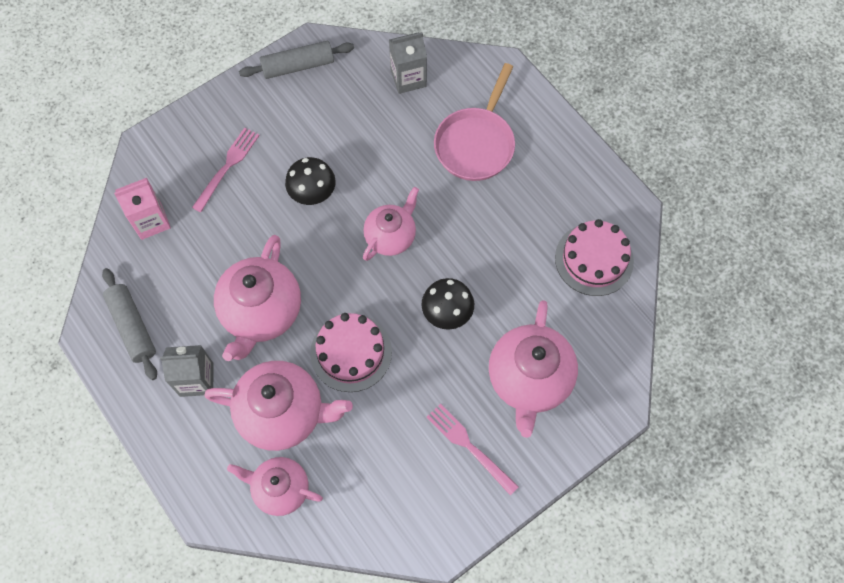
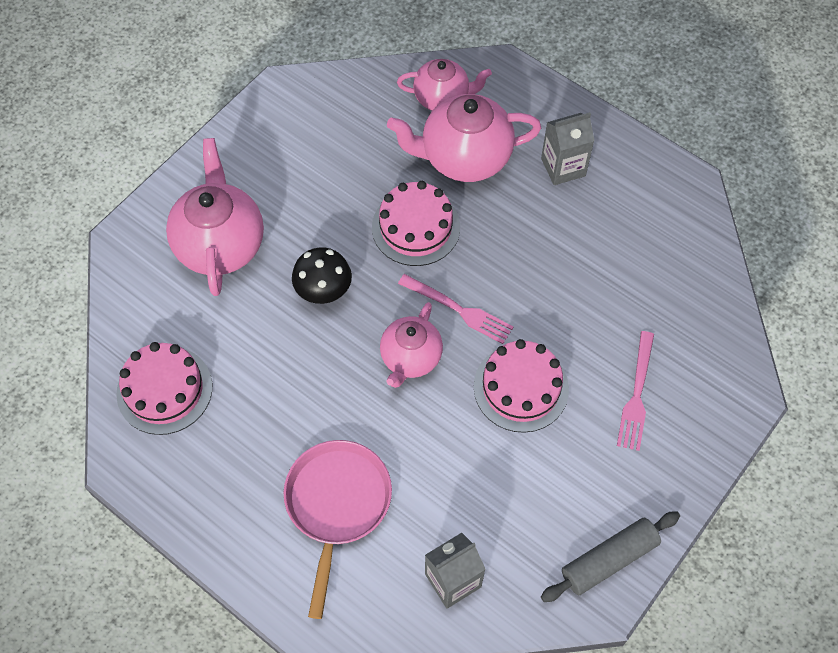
camera: 165 degrees right, 5 degrees down
(132, 327) = (652, 198): grey rolling pin -> none
(151, 221) = (692, 309): pink carton -> none
(261, 313) = (524, 243): pink teapot -> none
(312, 193) = (521, 387): black mushroom -> pink cake
(468, 446) = (271, 172): pink fork -> pink fork (459, 310)

